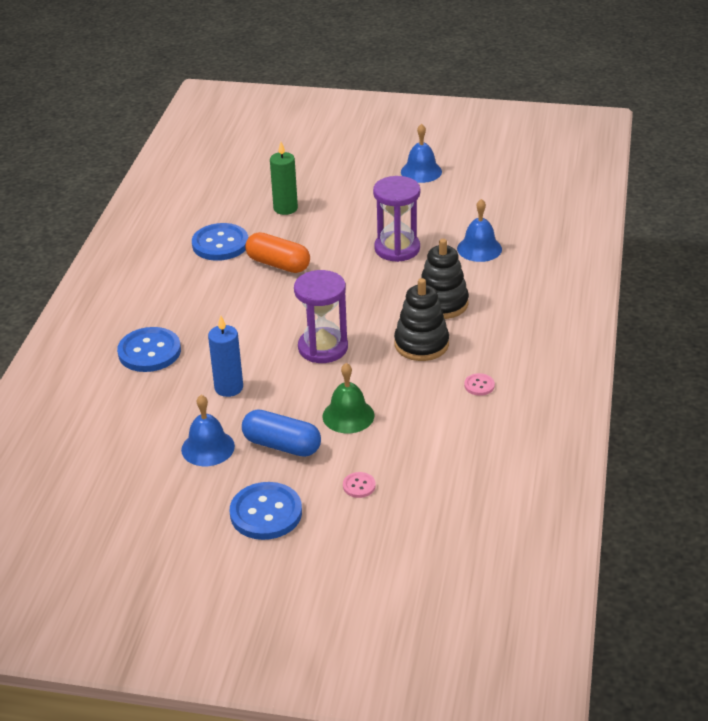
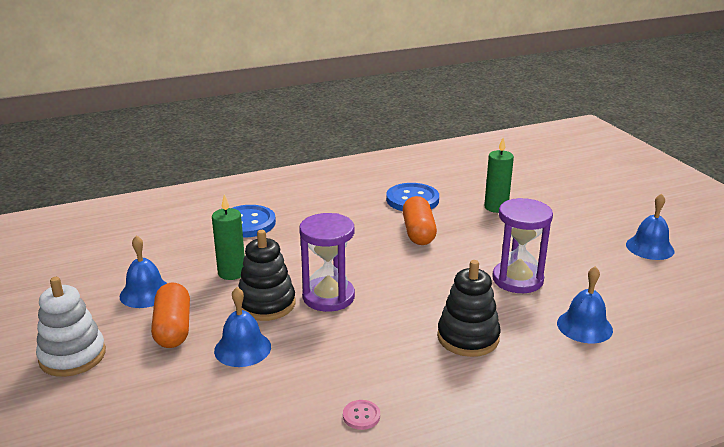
camera: 55 degrees right, 10 degrees down
(229, 388) = (232, 273): blue candle -> green candle
(266, 513) = (72, 356): blue button -> white stacking toy
(282, 445) = (173, 328): blue capsule -> orange capsule
(348, 415) = (242, 348): green bell -> blue bell
(359, 486) = (140, 396): pink button -> none
(421, 344) = (390, 350): black stacking toy -> black stacking toy (266, 304)

